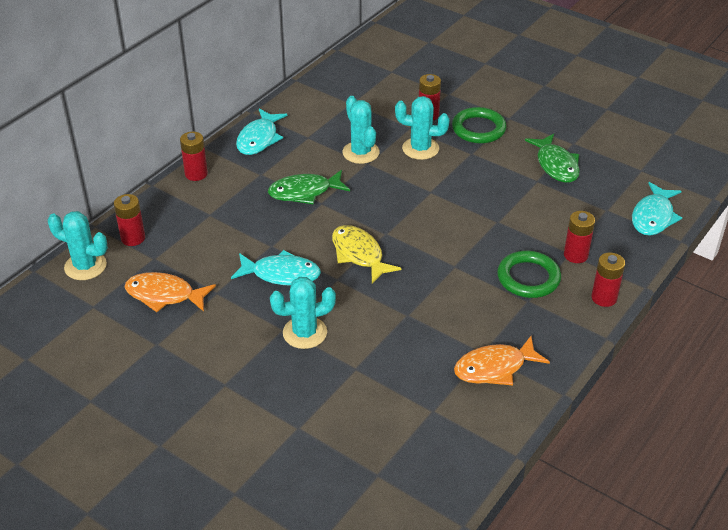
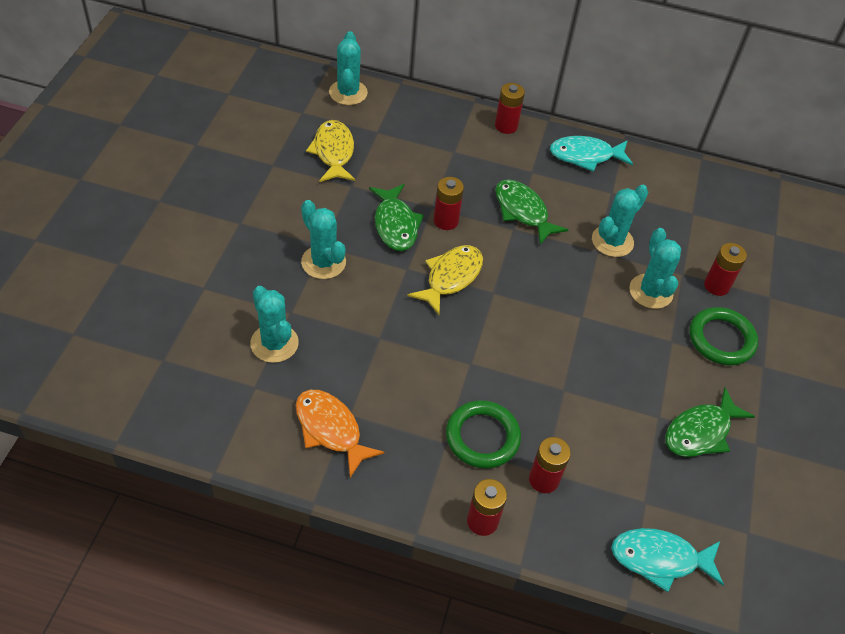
camera: 65 degrees right, 10 degrees up
(133, 238) = (397, 111): red battery -> red battery (446, 221)
(164, 295) = (333, 152): orange fish -> yellow fish
(281, 274) = (395, 224): turquoise fish -> green fish
(388, 387) = (274, 343): none -> turquoise cactus

